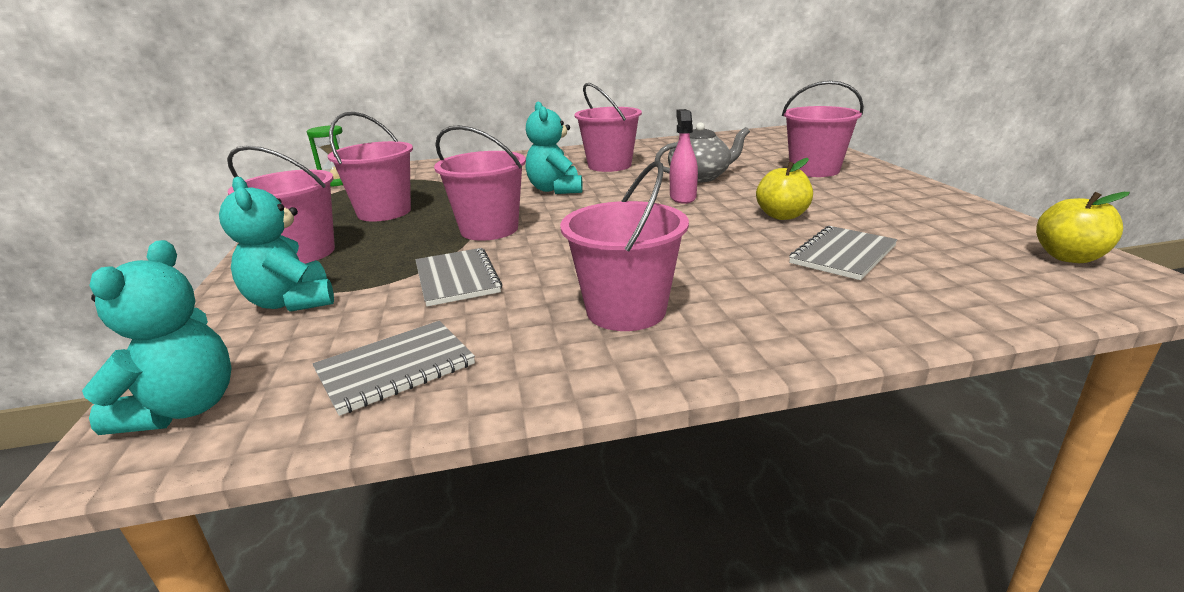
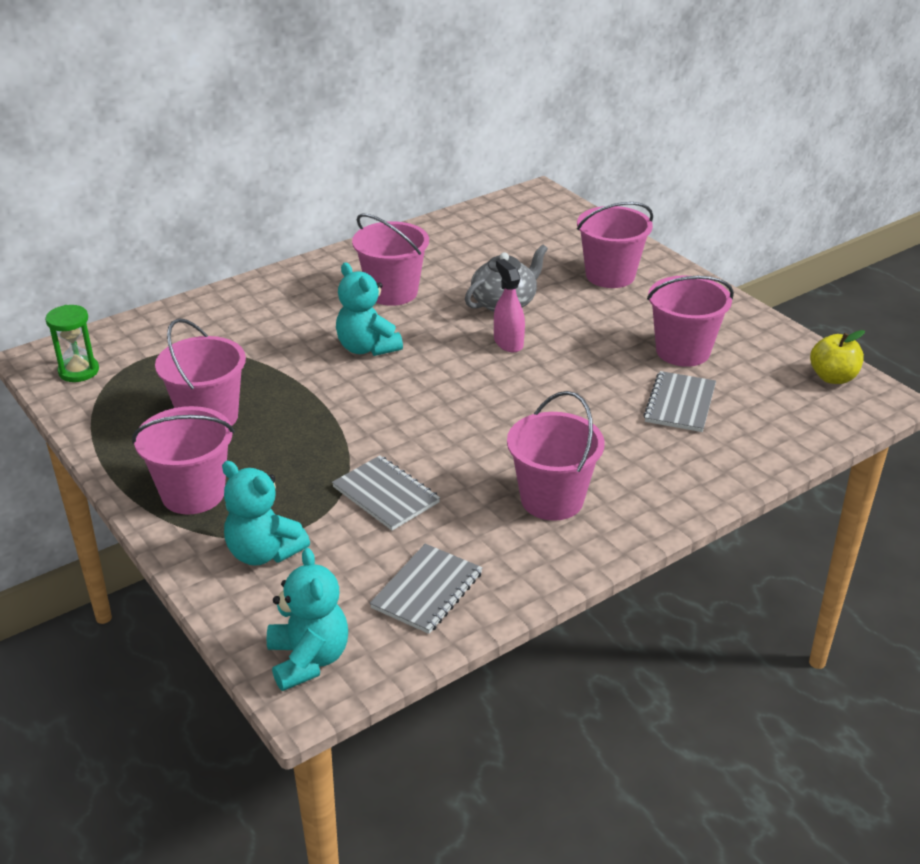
camera: 25 degrees left, 10 degrees up
(489, 229) = (354, 424): pink bucket -> pink bucket (682, 351)
(782, 216) = (612, 358): yellow apple -> none

